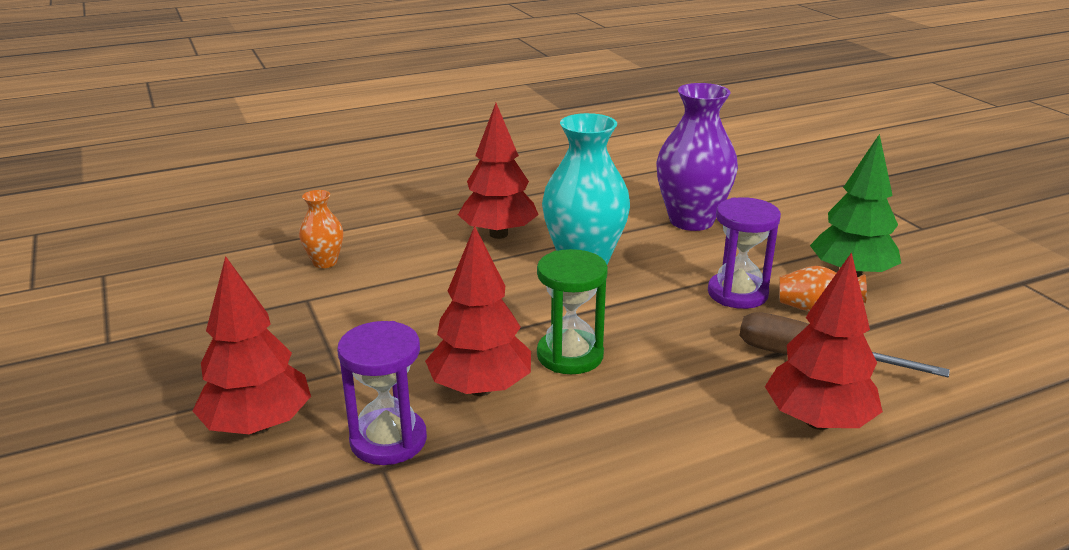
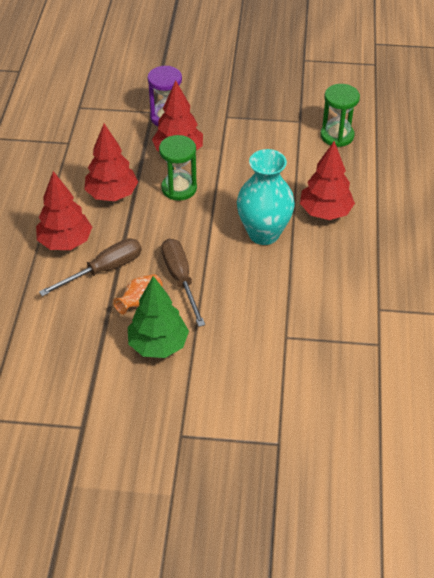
camera: 120 degrees right, 20 degrees up
(258, 425) = (205, 88): red tree -> red tree (112, 194)
(325, 262) = (337, 136): orange vase -> green hourglass
(691, 221) = (281, 311): purple vase -> none
(737, 293) = (180, 279): purple hourglass -> brown screwdriver

